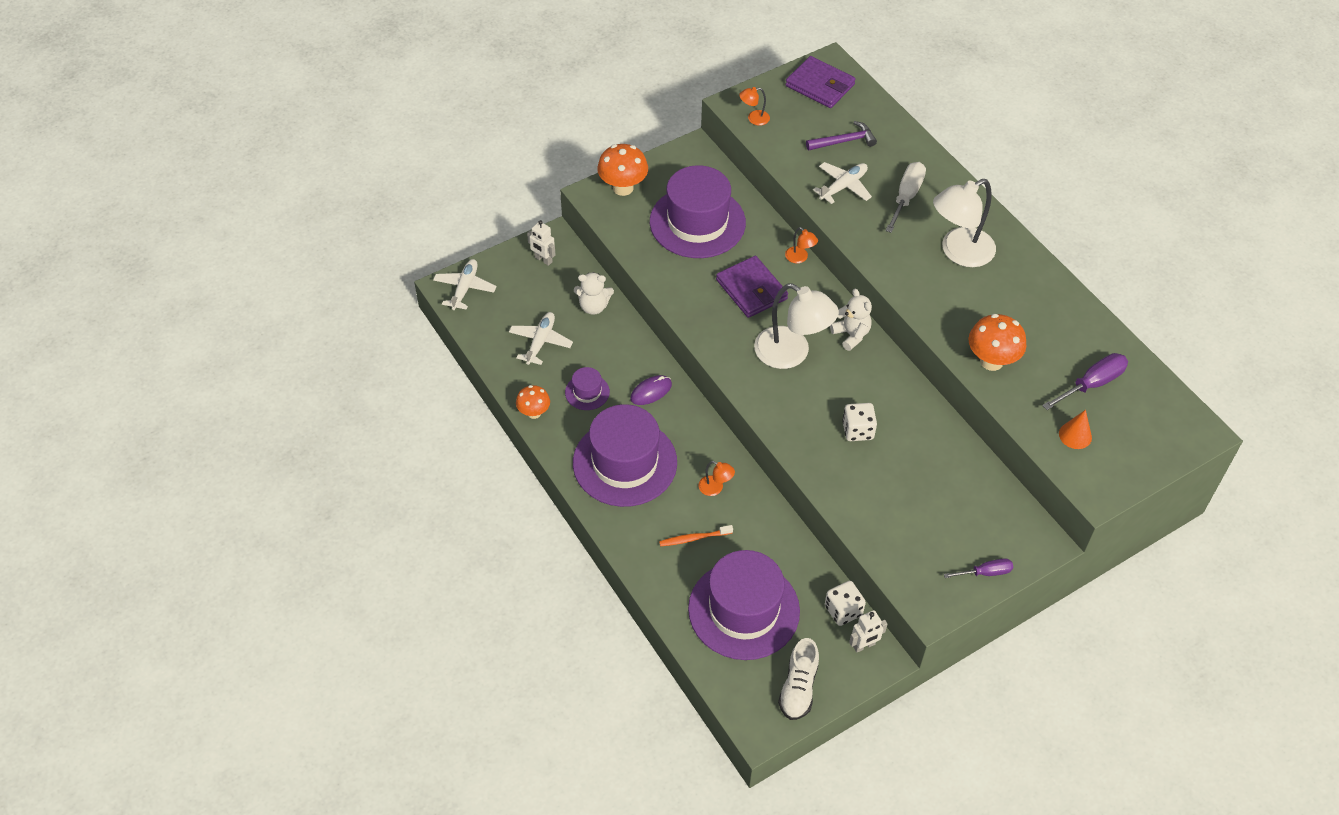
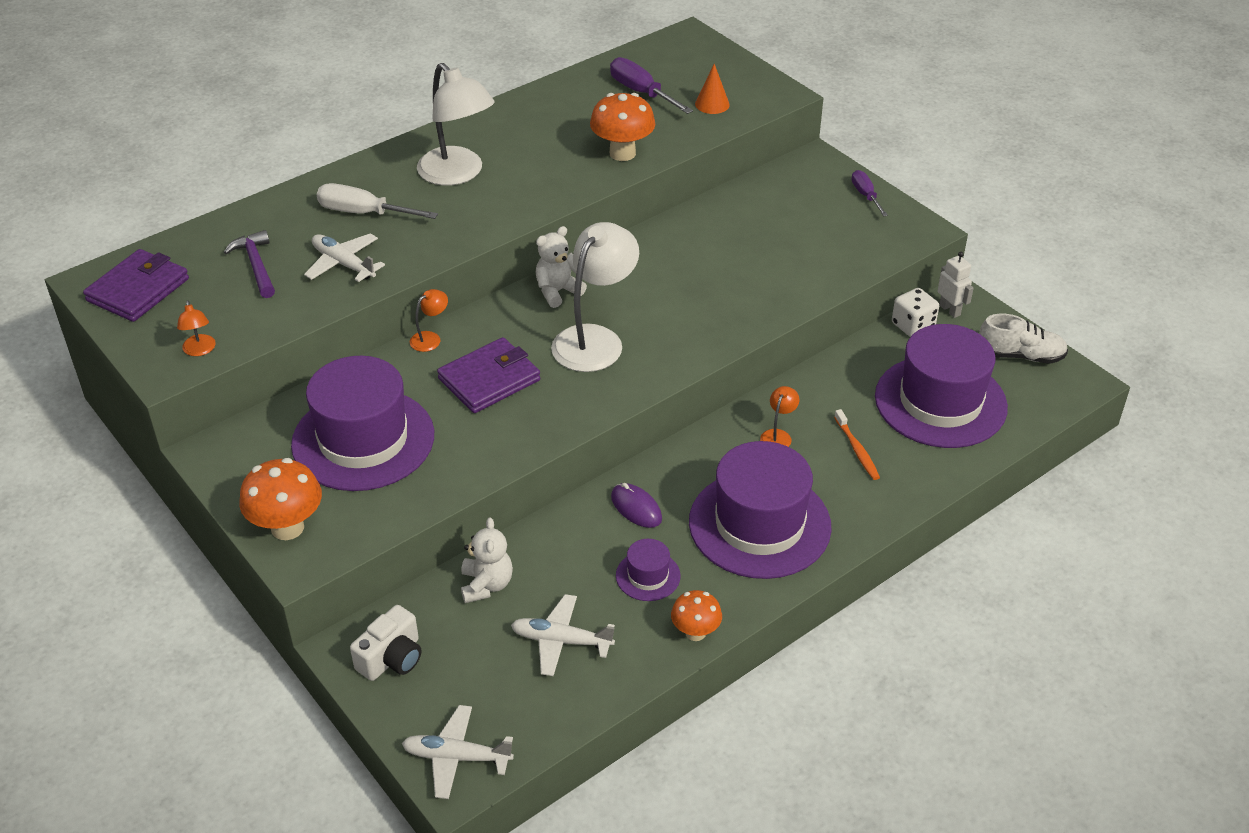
camera: 95 degrees left, 10 degrees down
(543, 260) = (392, 658): white robot -> white camera
(857, 430) = (703, 283): white dice -> none

